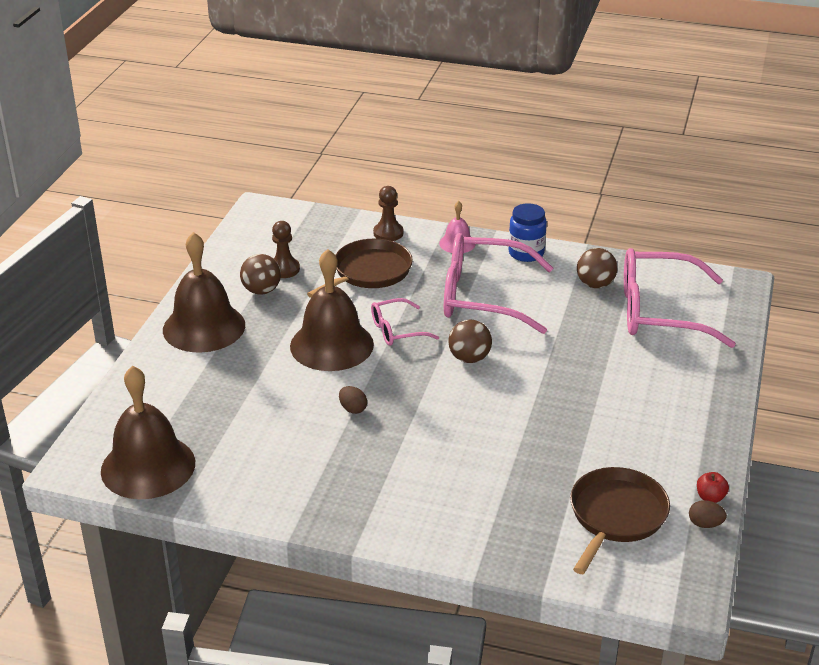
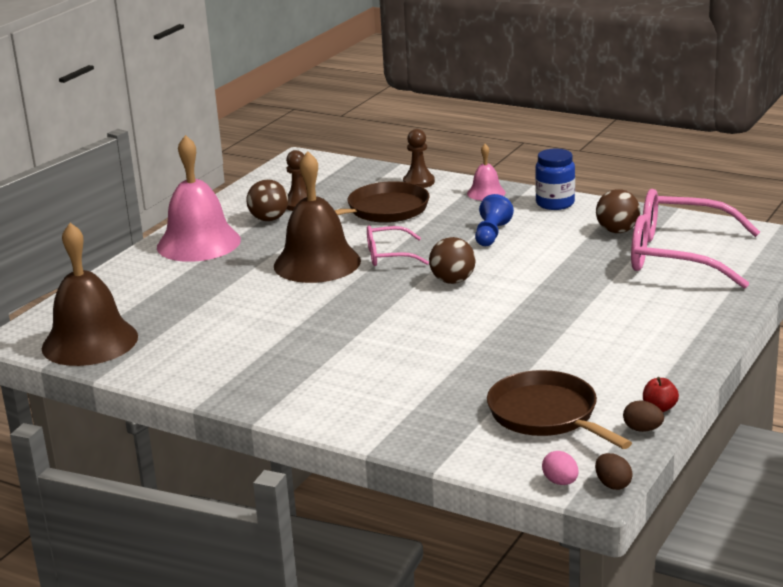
camera: 15 degrees right, 10 degrees down
(204, 327) = (198, 243): brown bell -> pink bell
(353, 409) = (312, 312): brown egg -> brown egg (613, 484)
(482, 296) = (491, 234): pink glasses -> blue pawn
(616, 516) = (546, 415): brown pan -> brown pan turned 75 degrees counterclockwise
(658, 594) = (560, 482): none -> pink egg

